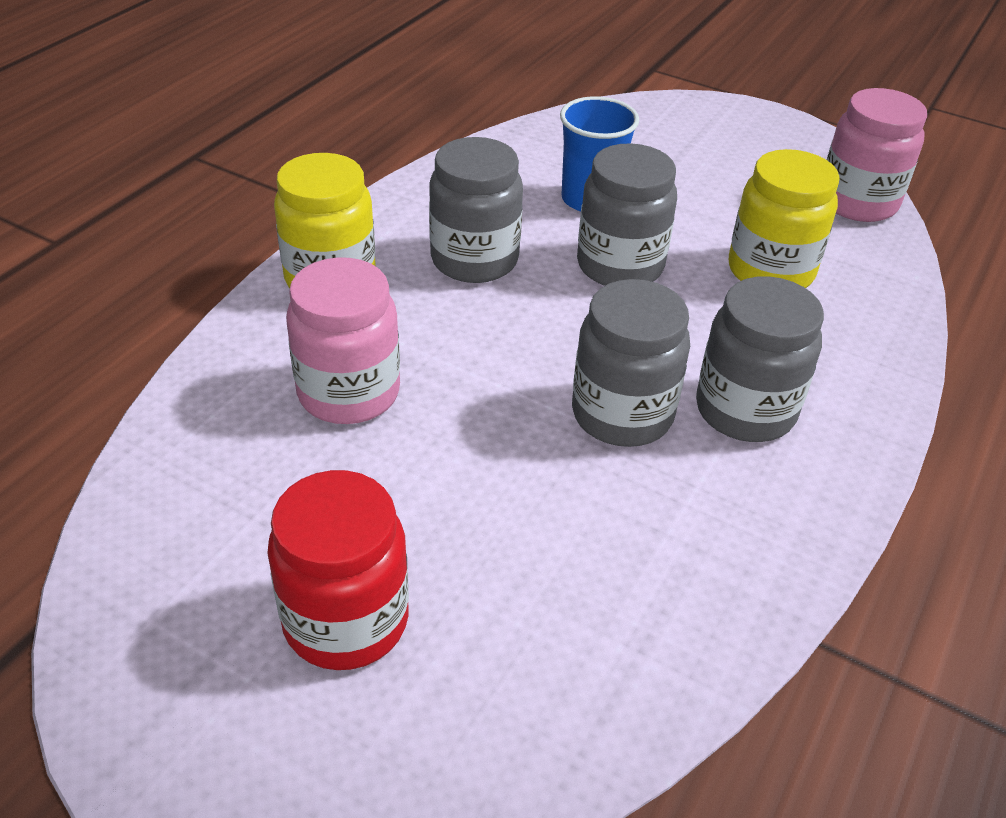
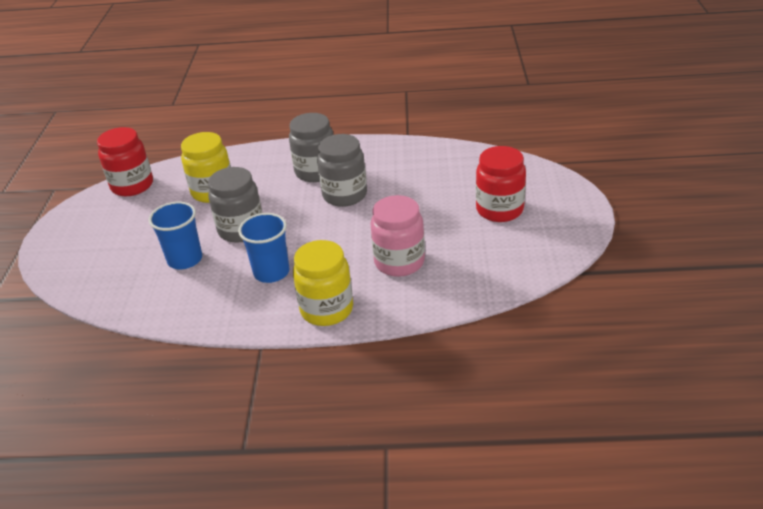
camera: 115 degrees left, 5 degrees down
(474, 260) = (271, 272): grey jar -> blue cup
(857, 202) = (132, 186): pink jar -> red jar

